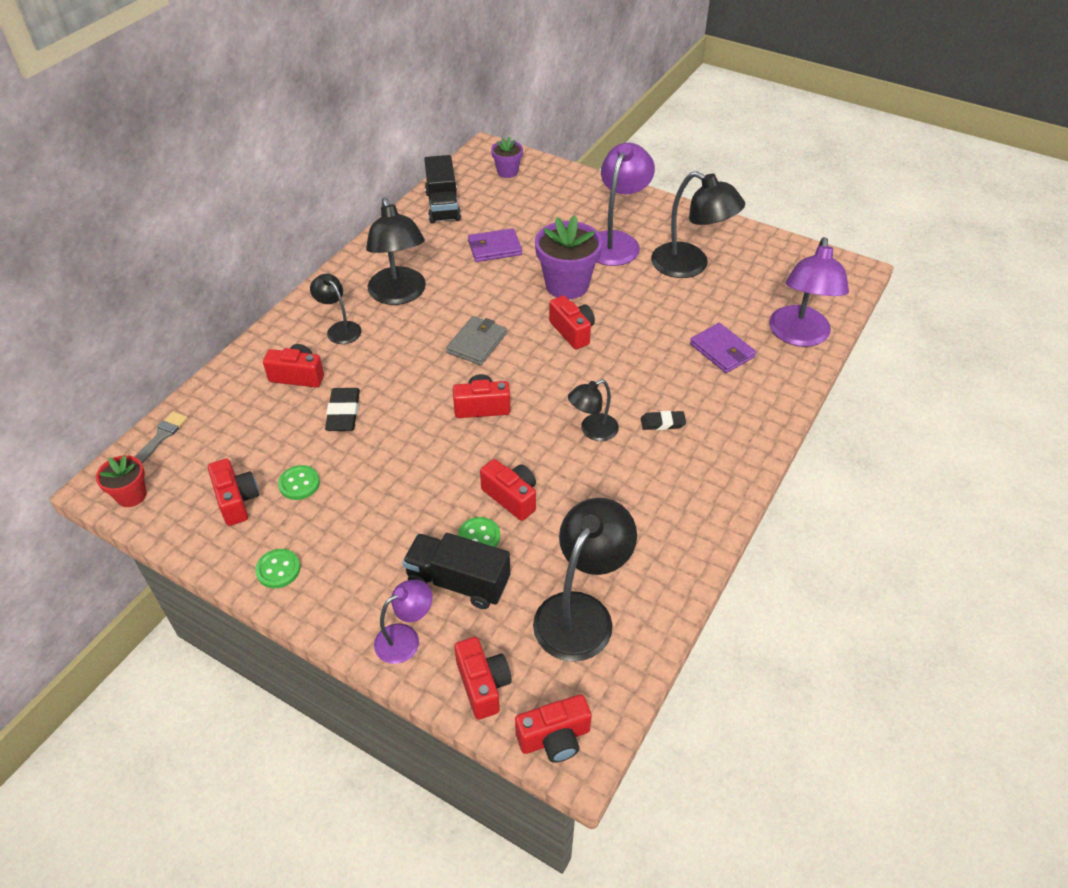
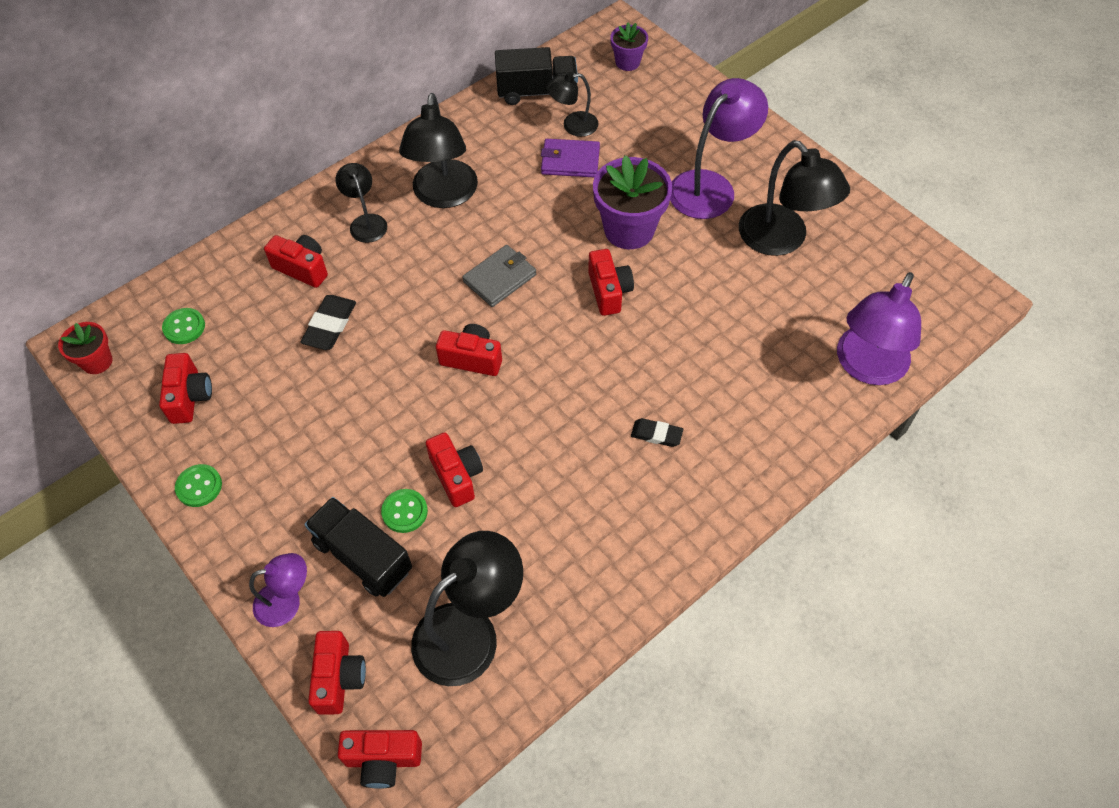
camera: 20 degrees right, 10 degrees up
(161, 437) = (147, 303): grey brush -> none
(299, 484) = (255, 396): green button -> green button (184, 327)
(443, 206) = (537, 92): black truck -> black truck turned 105 degrees counterclockwise
(592, 431) = (576, 422): black lamp -> black lamp (573, 125)
(722, 350) = (766, 362): purple wallet -> none

